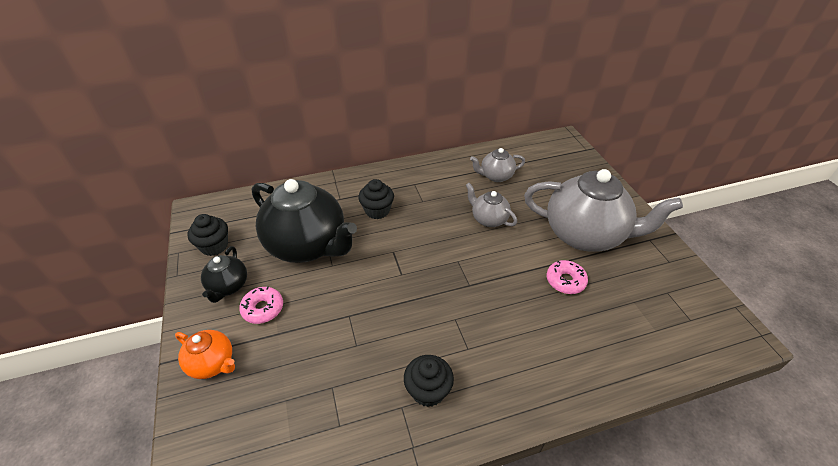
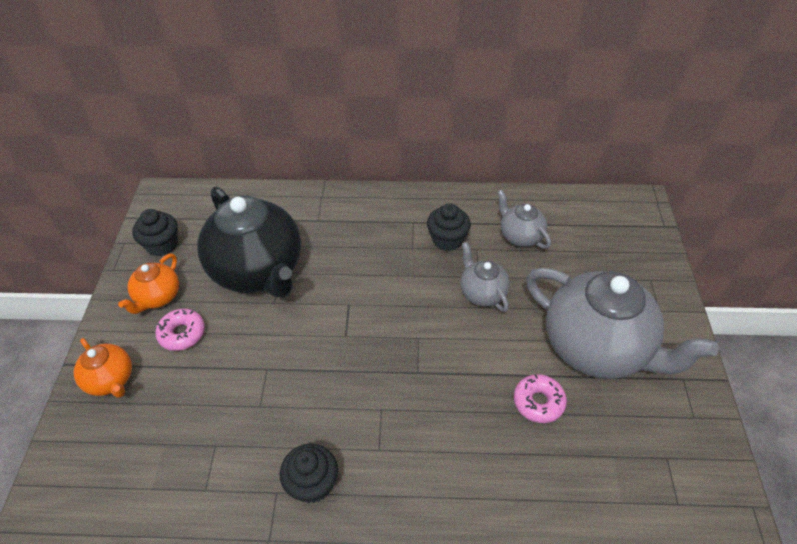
camera: 20 degrees right, 5 degrees up
(228, 286) = (158, 297): black teapot -> orange teapot
(377, 211) = (353, 247): black cupcake -> black cupcake (447, 240)
(496, 176) = (520, 236): grey teapot -> grey teapot turned 45 degrees clockwise

